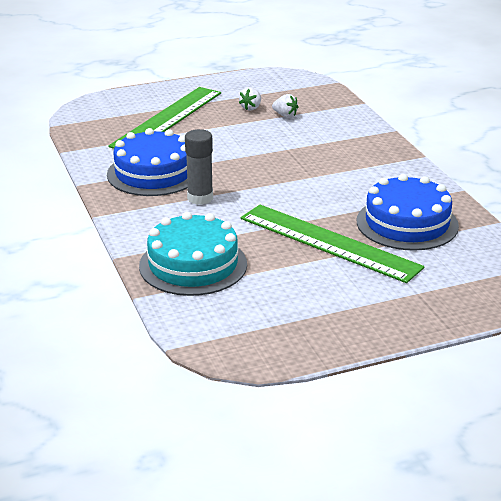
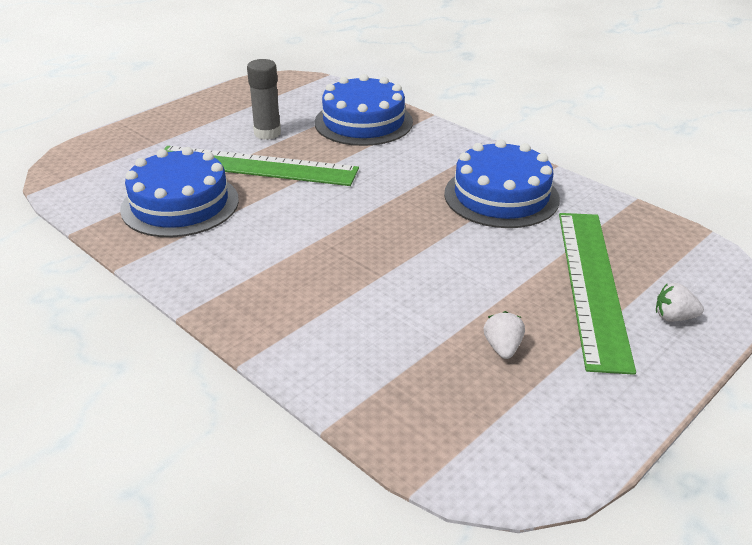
camera: 155 degrees right, 5 degrees up
(193, 265) = (363, 122): turquoise cake -> blue cake
(200, 198) = (420, 180): grey glue stick -> grey glue stick (267, 133)
(285, 115) = (435, 346): white strawberry -> white strawberry (674, 317)

